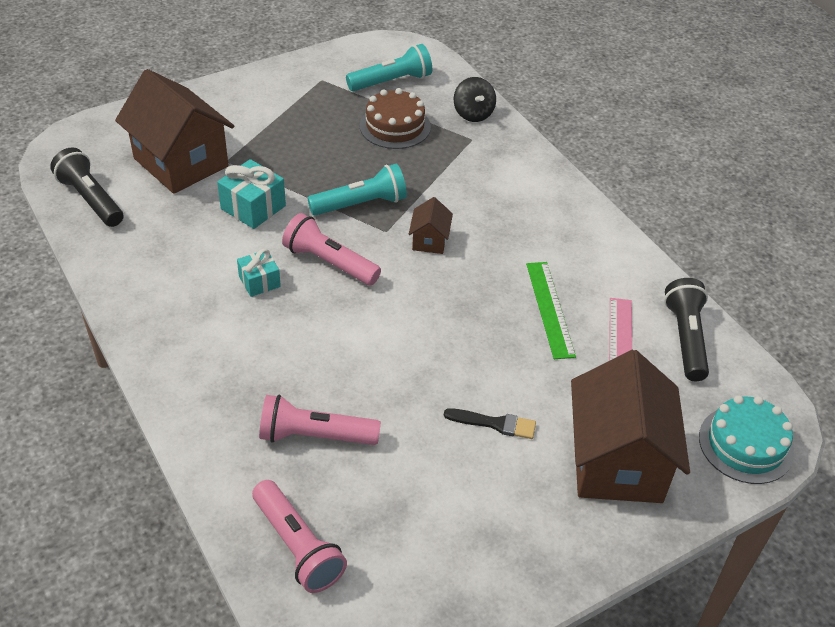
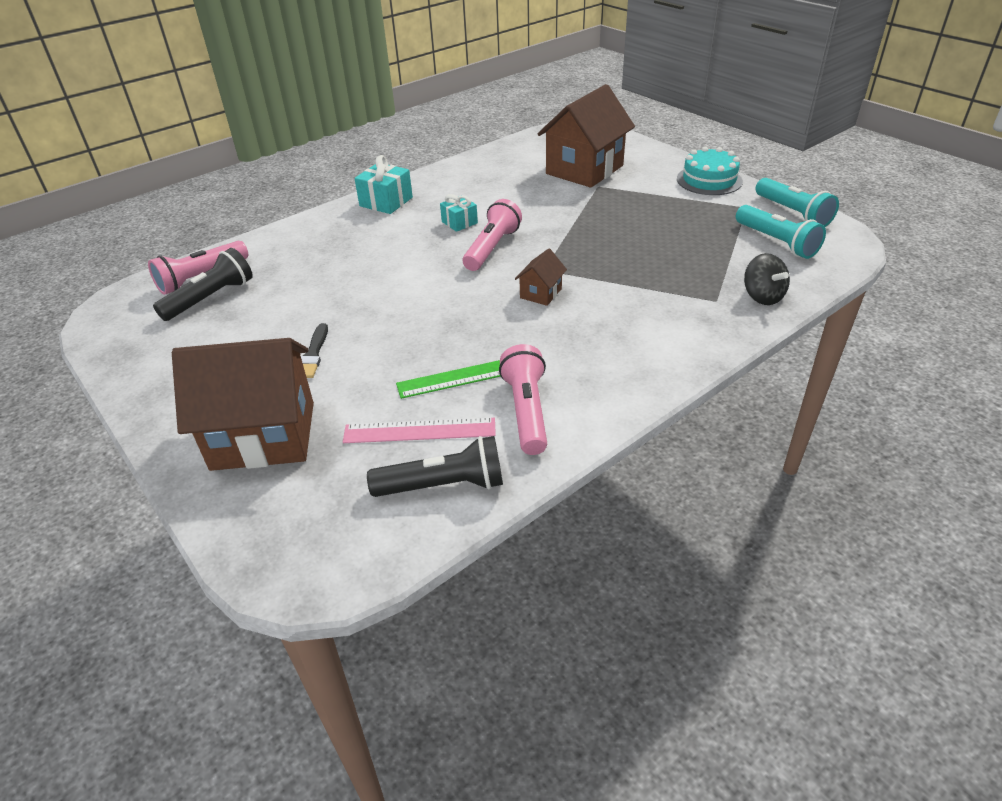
camera: 85 degrees right, 5 degrees down
(91, 199) = (525, 148): black flashlight -> black flashlight (211, 298)
(253, 207) = (546, 206): turquoise gift -> turquoise gift (386, 202)
(315, 435) = (301, 269): pink flashlight -> pink flashlight (526, 411)
(361, 204) = (574, 252): turquoise flashlight -> turquoise flashlight (793, 213)
(395, 126) = (703, 253): brown cake -> none
(429, 240) = (541, 293): brown house -> brown house turned 60 degrees counterclockwise
(473, 114) = (762, 296): black spinning top -> black spinning top turned 90 degrees counterclockwise
(745, 444) = (281, 541): turquoise cake -> turquoise cake (709, 180)

